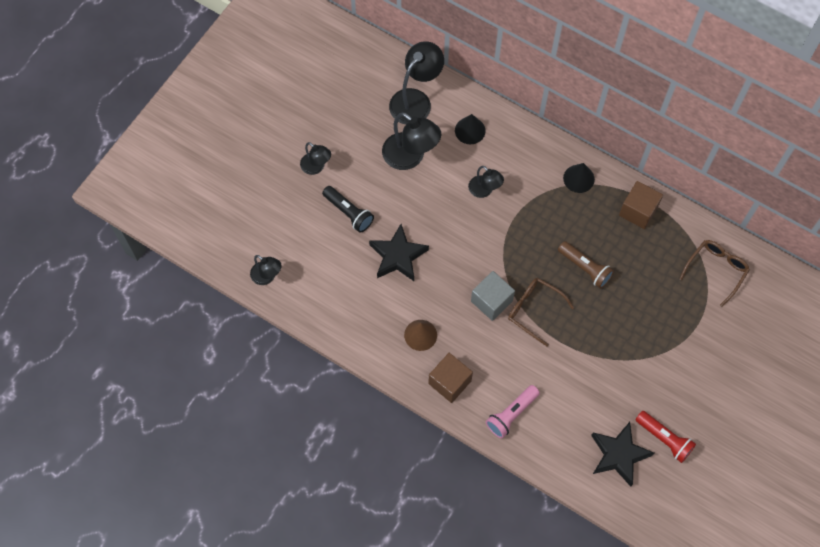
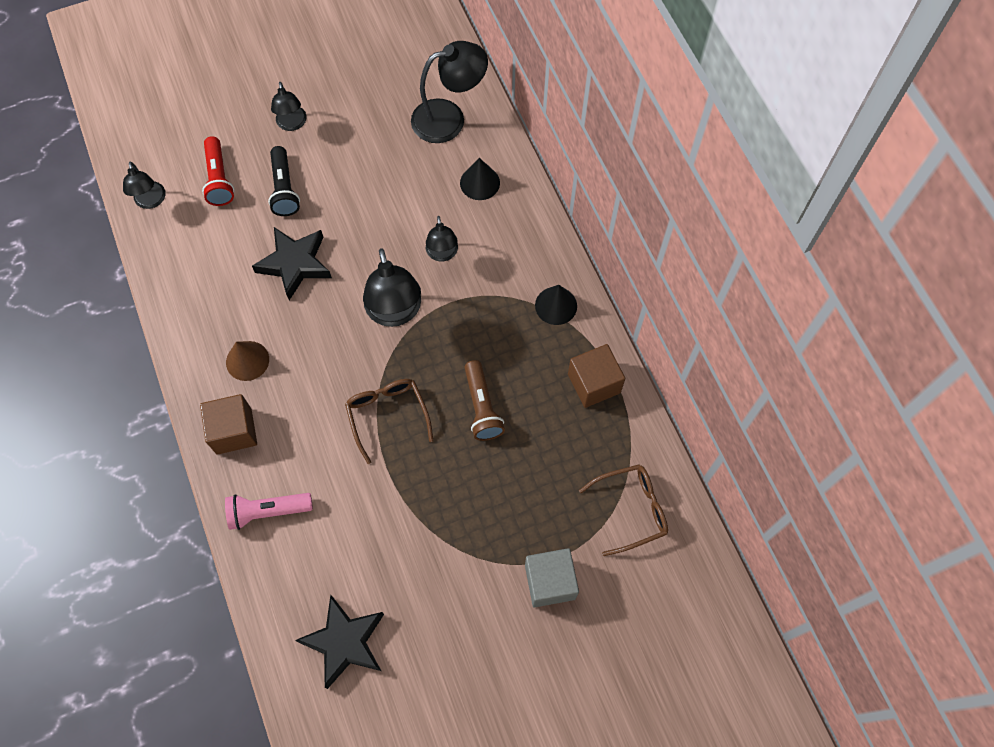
camera: 35 degrees right, 0 degrees up
(410, 157) = (394, 172): black lamp -> black lamp (395, 313)
(491, 301) = (351, 375): grey cube -> grey cube (550, 582)
(664, 439) = (411, 662): red flashlight -> red flashlight (219, 179)

